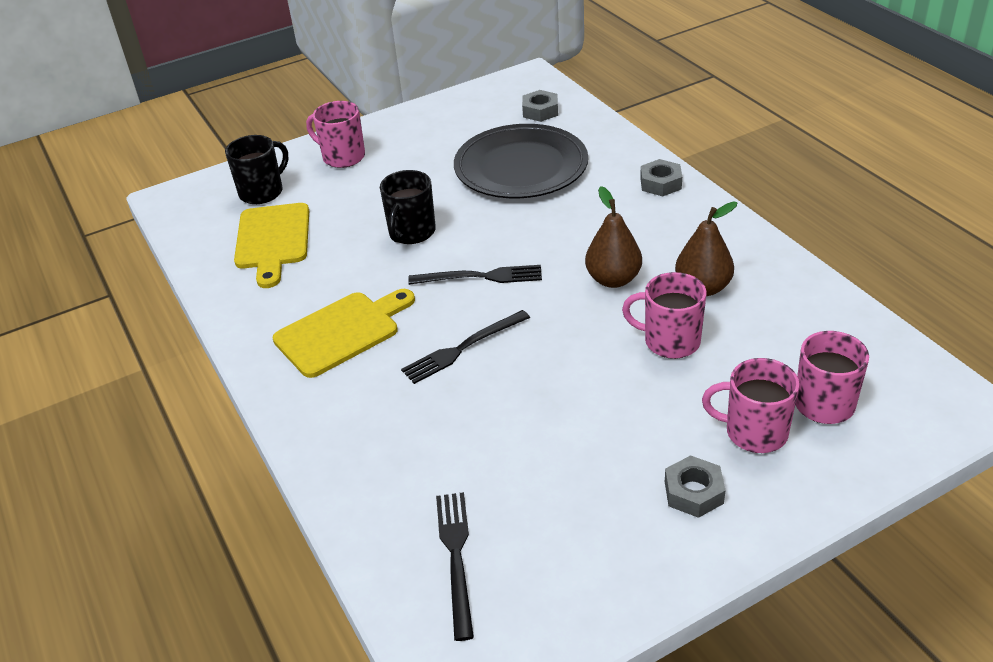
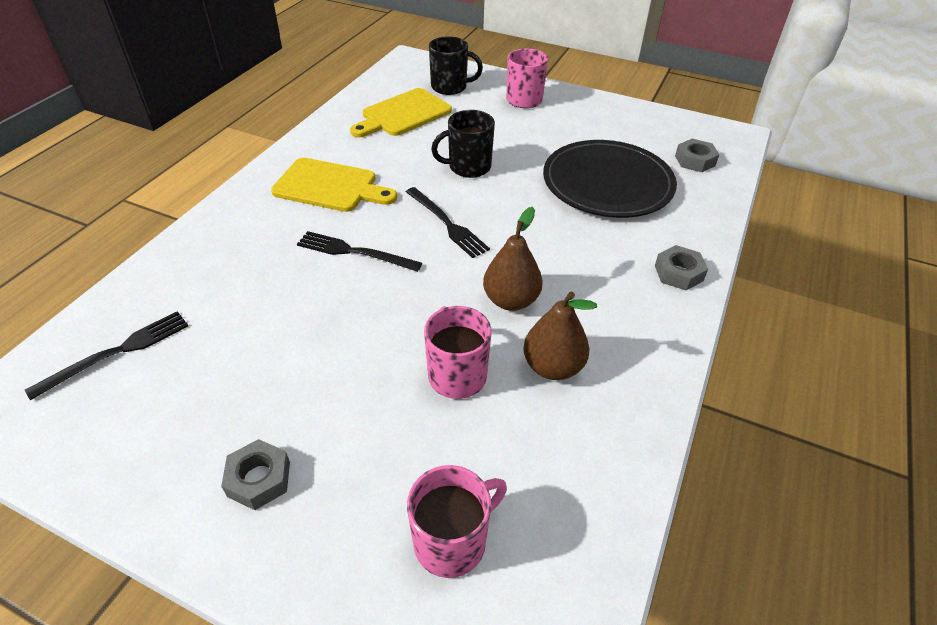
camera: 50 degrees right, 5 degrees up
(754, 432) = (369, 495): pink mug -> none

